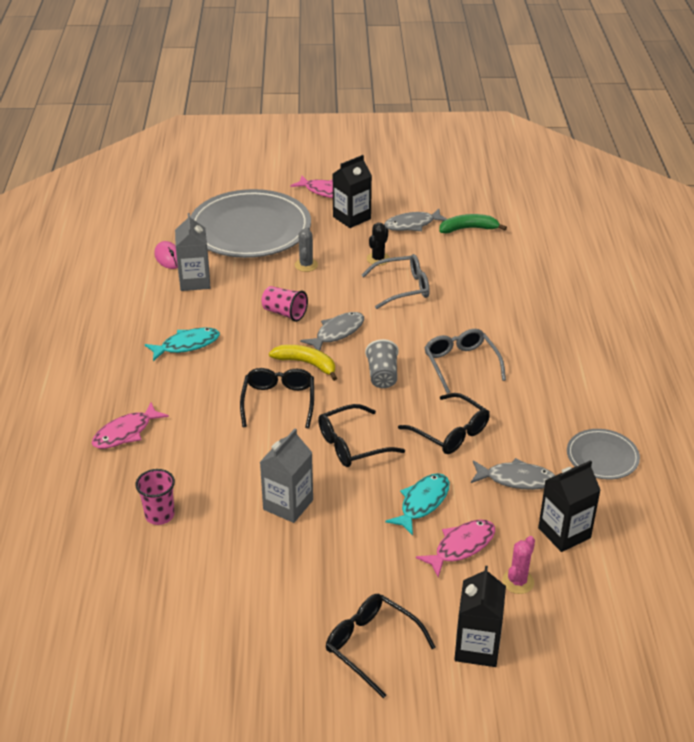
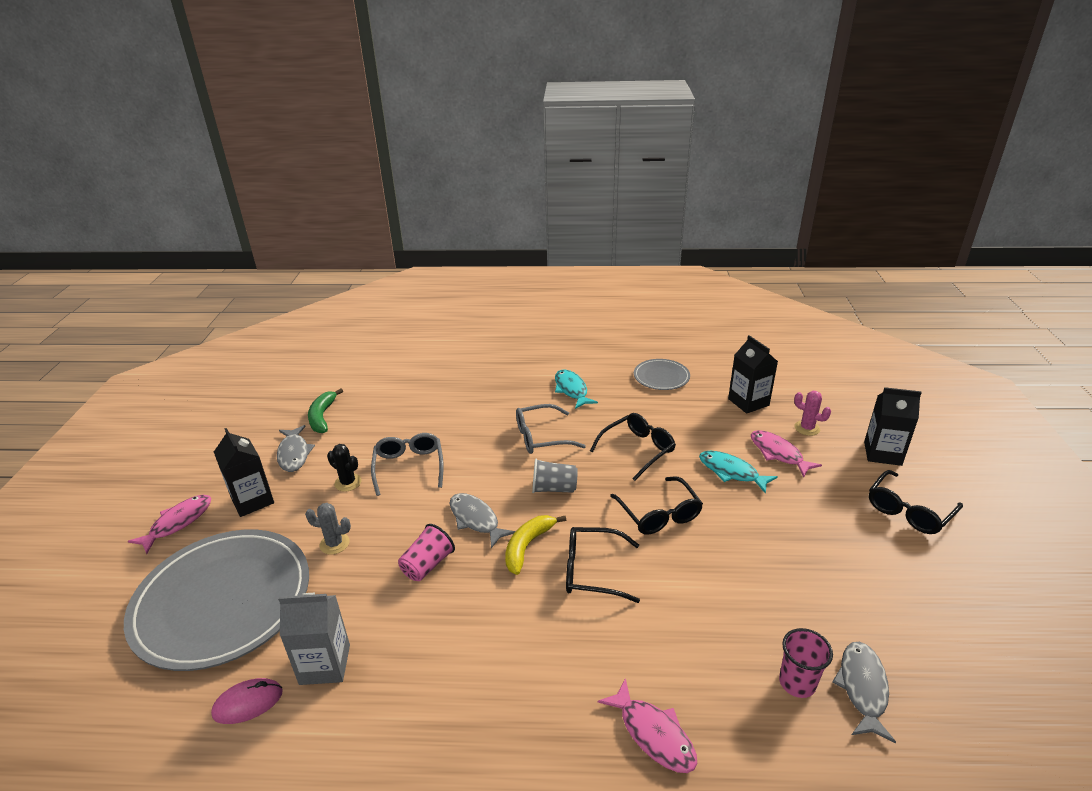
camera: 85 degrees left, 5 degrees down
(187, 345) = (472, 668): turquoise fish -> turquoise fish (571, 390)
(288, 505) = (753, 564): grey carton -> none
(516, 479) = (693, 419): grey fish -> grey fish (862, 688)

